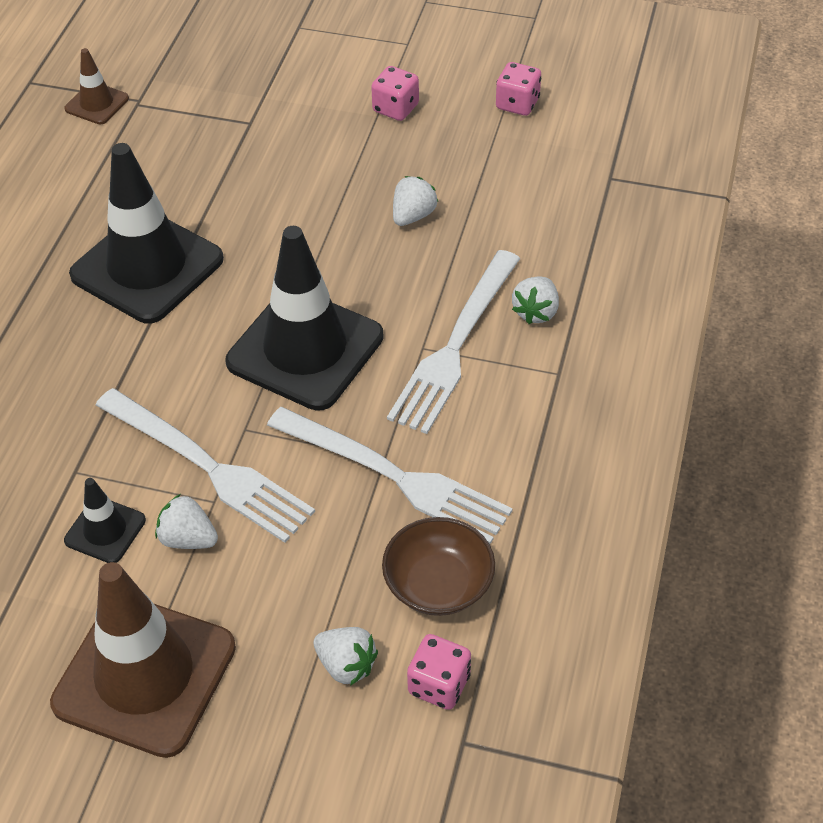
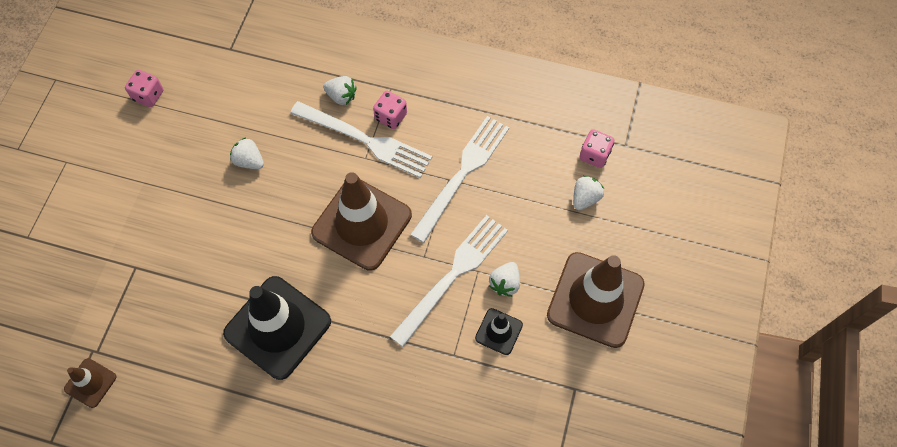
camera: 90 degrees left, 15 degrees up
(305, 349) = (362, 224): black traffic cone -> brown traffic cone
(395, 108) = (138, 170): pink dice -> pink dice (391, 117)
(438, 584) = (534, 154): brown bowl -> none

